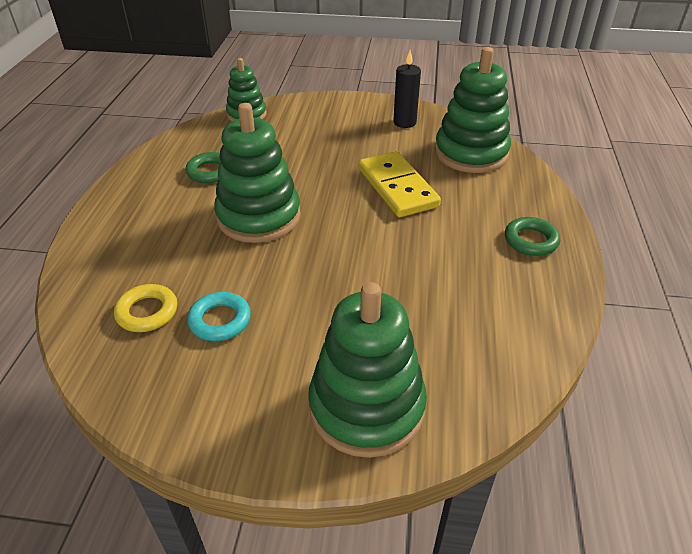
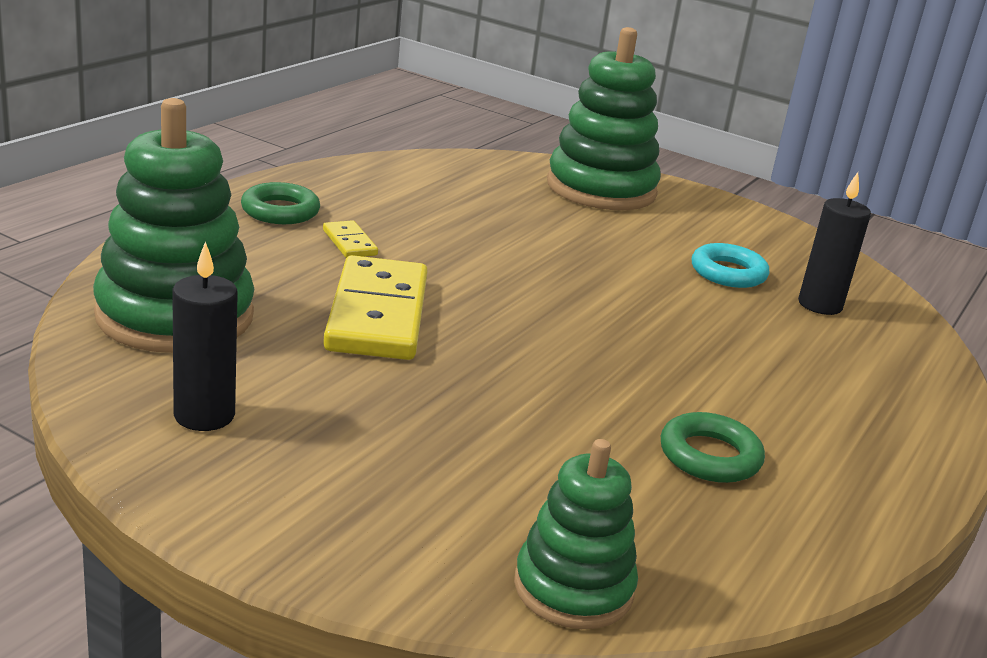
camera: 160 degrees left, 15 degrees down
(147, 312) = (819, 305): yellow ring -> black candle
(259, 217) = (640, 352): green stacking toy -> none
(464, 231) = (349, 243): none -> yellow domino

